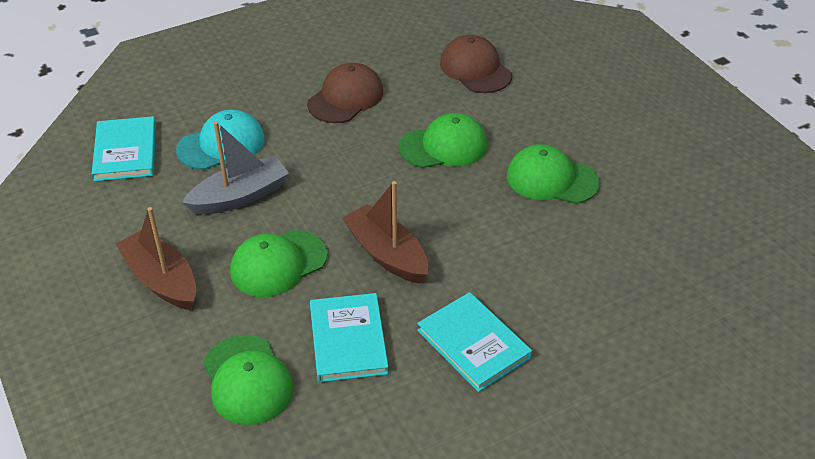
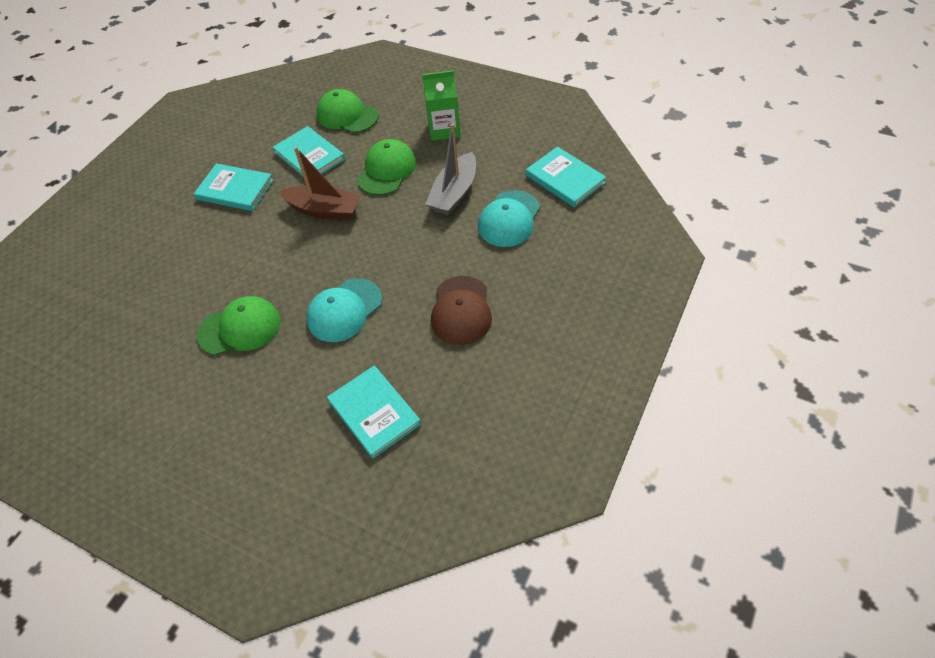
camera: 150 degrees right, 10 degrees up
(161, 280) = (444, 129): brown boat -> green carton
(443, 146) = (344, 310): green cap -> turquoise cap
(475, 69) = (374, 413): brown cap -> turquoise book

